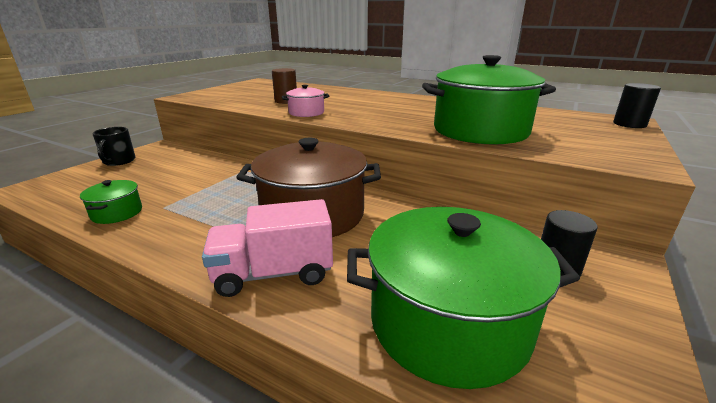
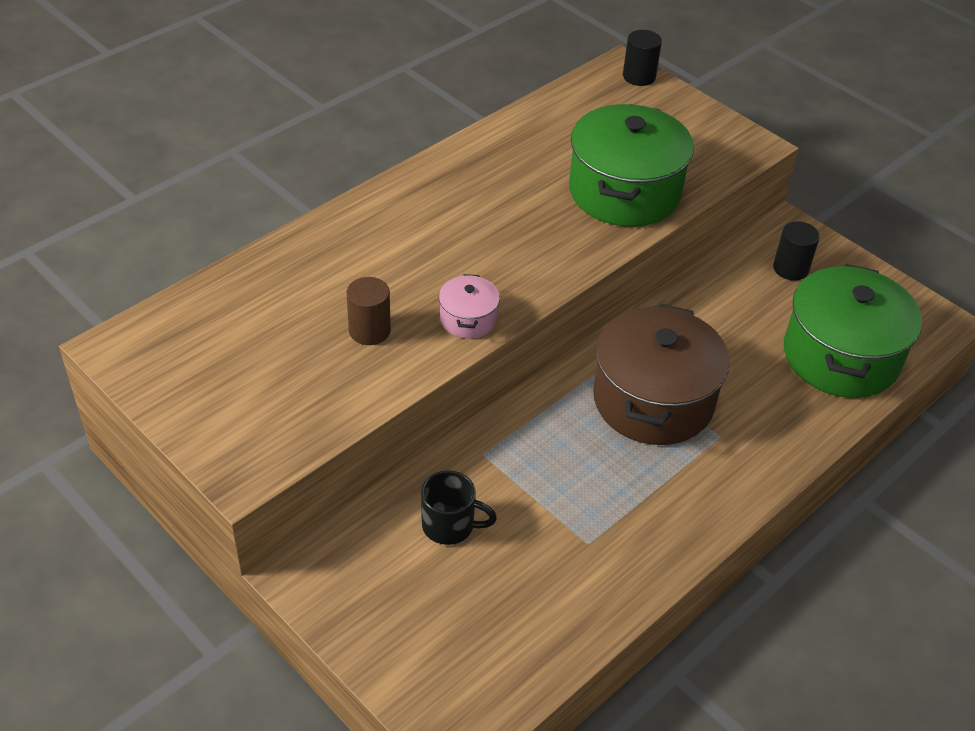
camera: 75 degrees left, 20 degrees up
(117, 213) = (591, 591): green pot -> none
(118, 161) = (366, 628): black mug -> black mug (450, 525)
(274, 274) = (761, 447): pink truck -> none

